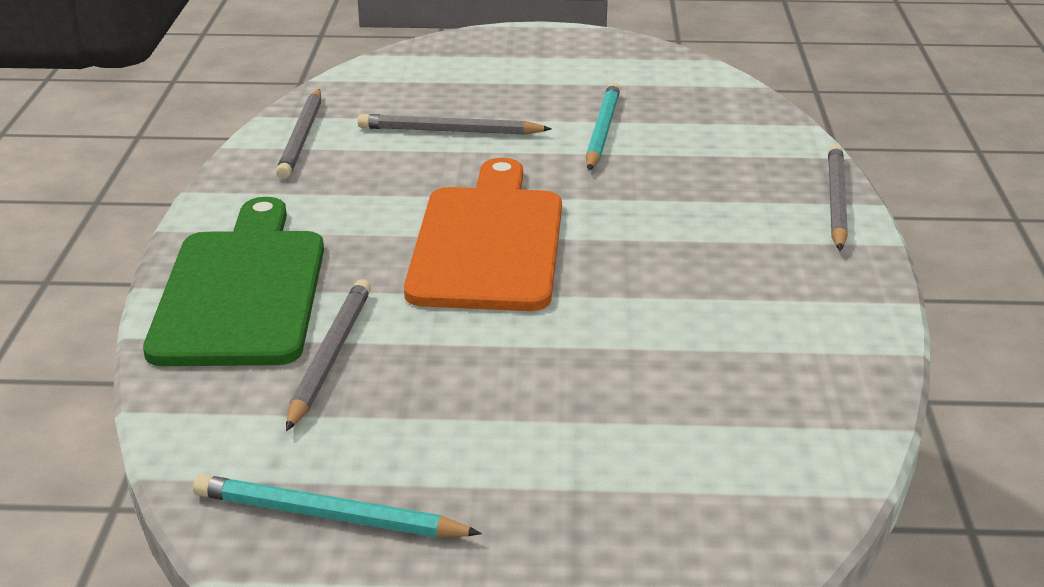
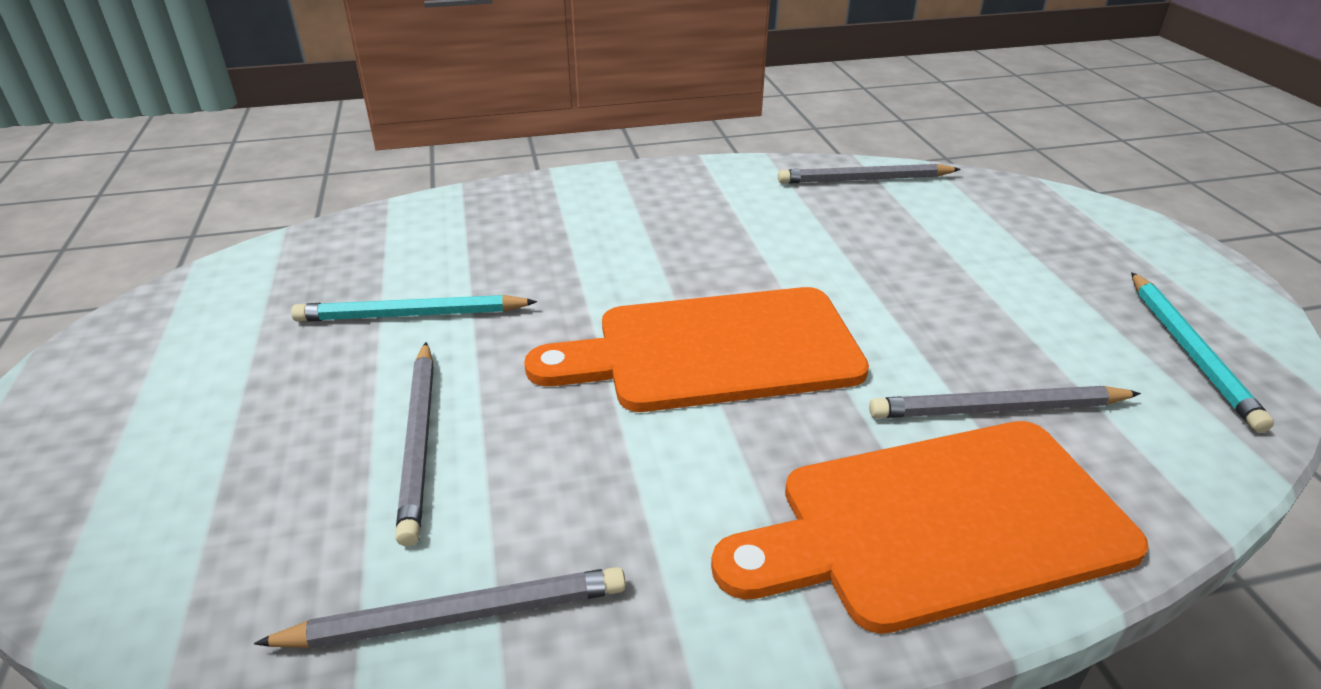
camera: 105 degrees left, 5 degrees up
(242, 291) = (939, 523): green cutting board -> orange cutting board
(836, 201) = (553, 184): grey pencil -> grey pencil (864, 179)

